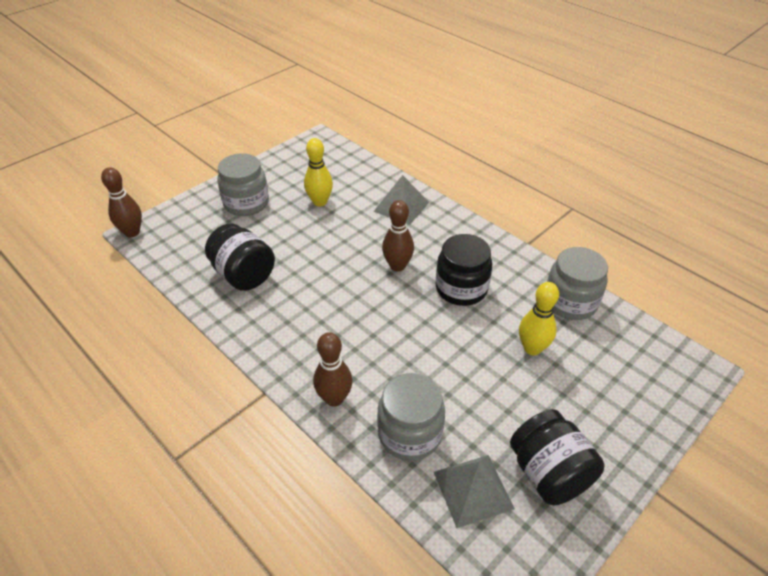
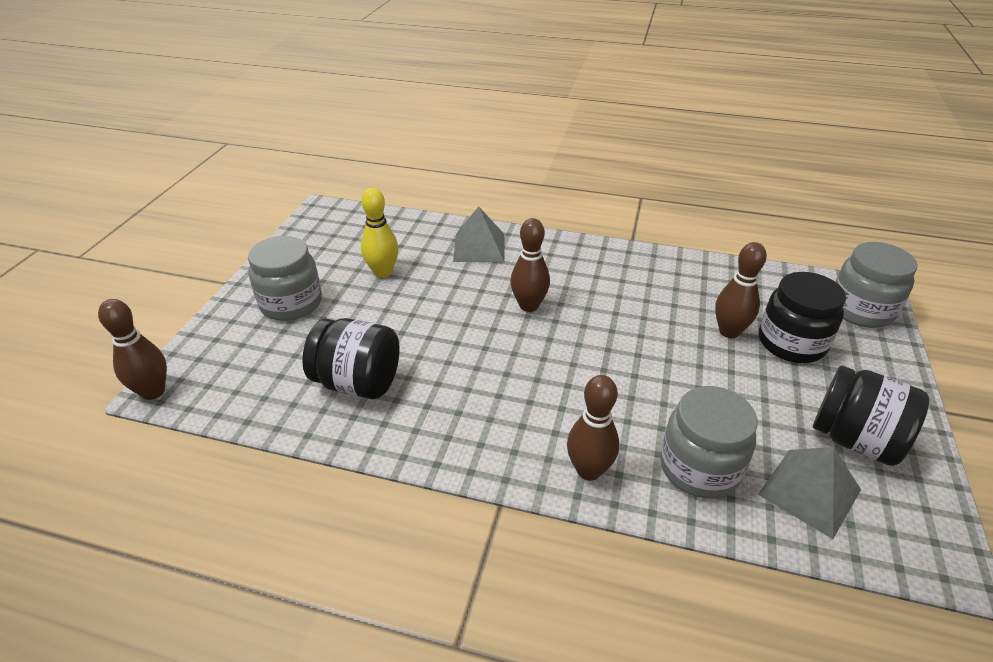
camera: 30 degrees left, 5 degrees down
(461, 288) = (613, 303): black jar -> black jar (791, 343)
(532, 348) = (729, 331): yellow bowling pin -> brown bowling pin
(570, 302) = (720, 277): grey jar -> grey jar (860, 310)

